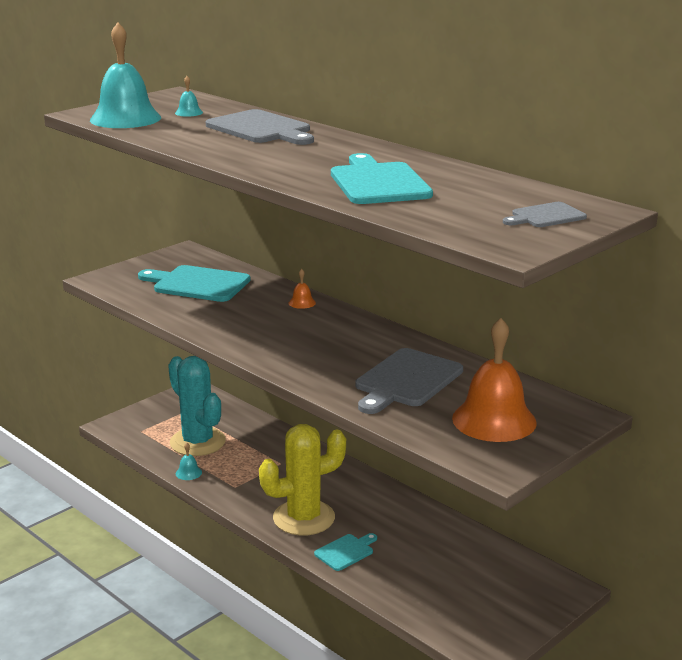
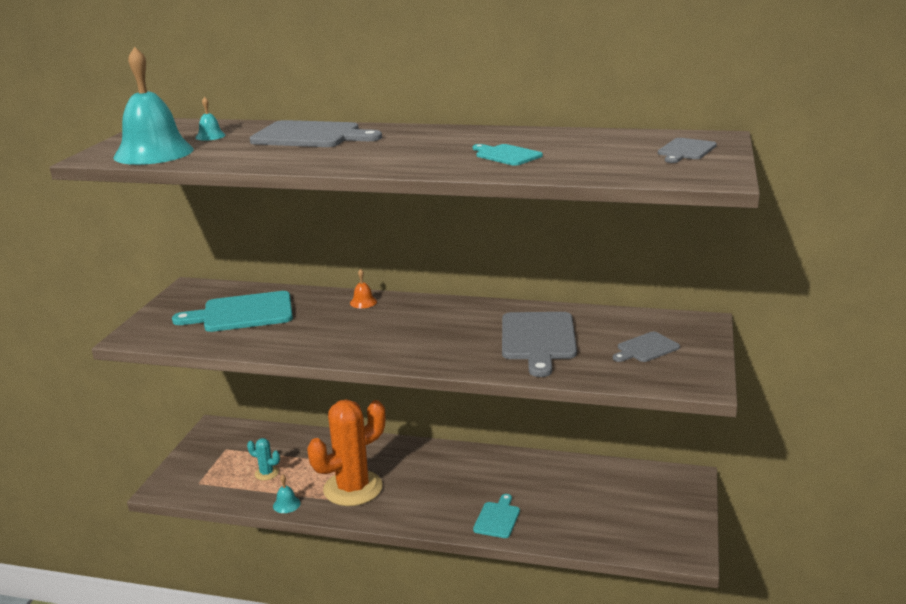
camera: 30 degrees left, 0 degrees up
(197, 442) = (266, 473): turquoise cactus -> turquoise cactus, size x0.42
(252, 480) = (353, 488): none -> orange cactus
(304, 518) = (433, 504): yellow cactus -> none
(378, 182) = (506, 155): turquoise cutting board -> turquoise cutting board, size x0.54
(494, 420) = (646, 348): orange bell -> grey cutting board

